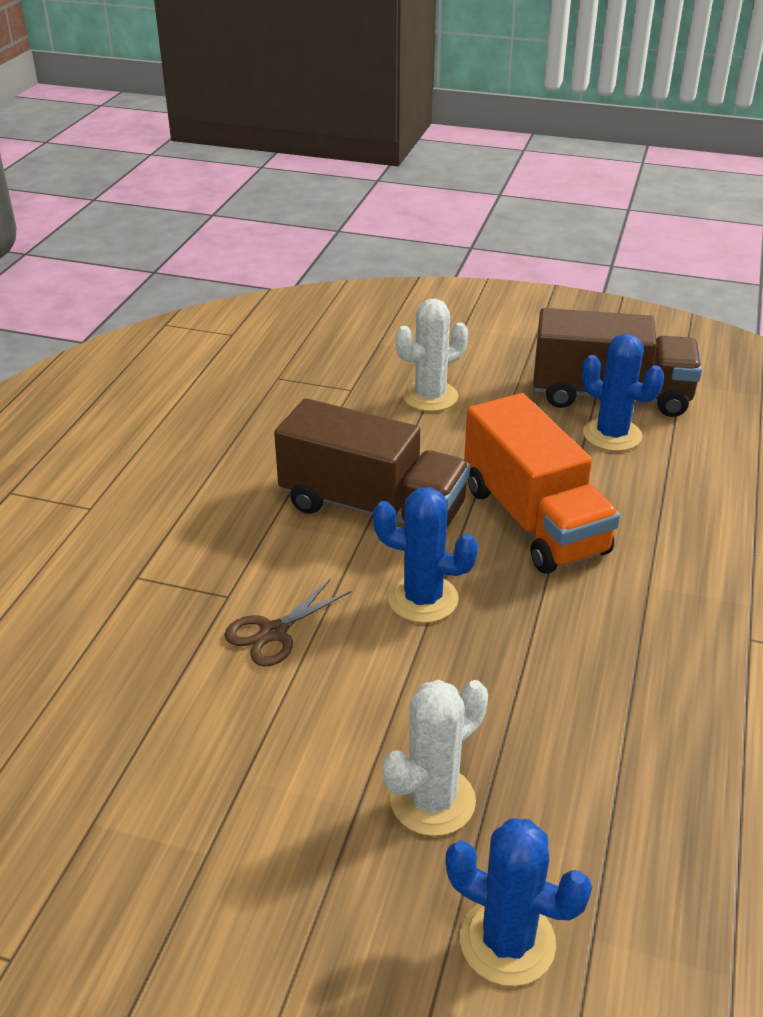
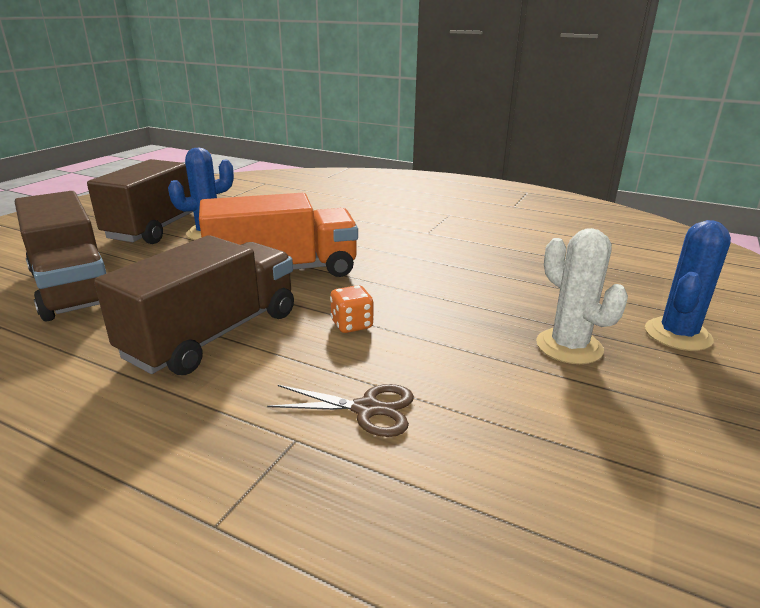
camera: 80 degrees left, 10 degrees down
(273, 632) = (366, 409): brown scissors -> brown scissors turned 45 degrees counterclockwise
(423, 599) = (352, 325): blue cactus -> orange dice
(430, 397) = (73, 288): white cactus -> brown truck

